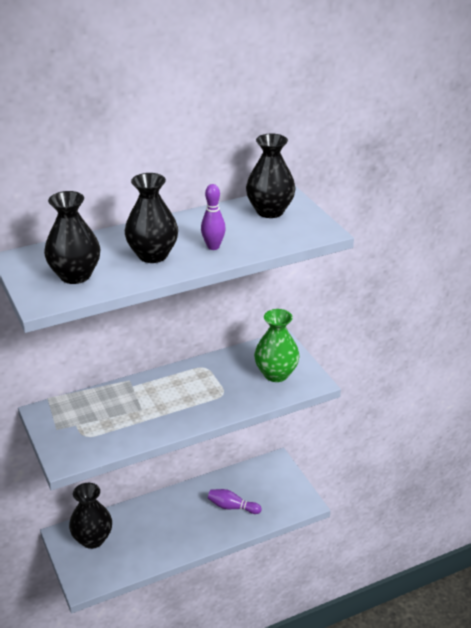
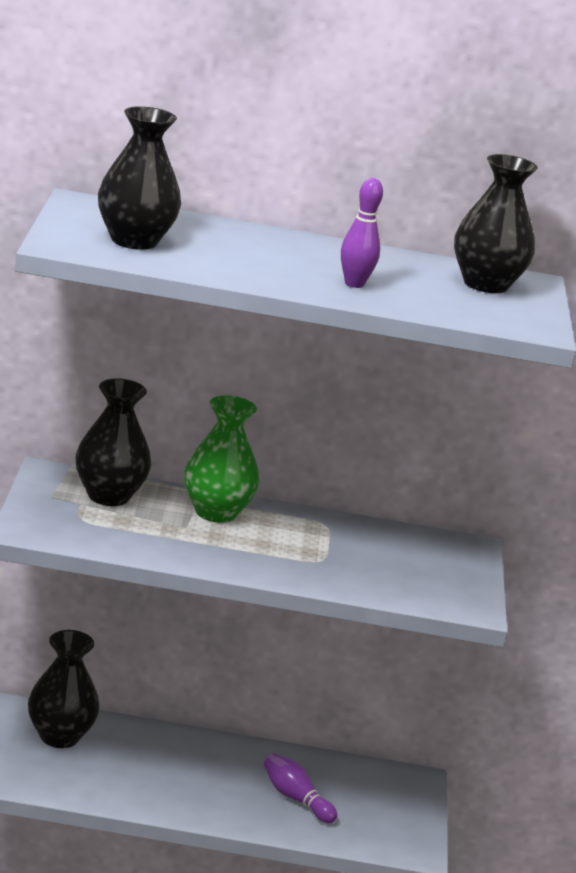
camera: 25 degrees right, 10 degrees down
(153, 255) = (260, 261): black vase -> black vase (108, 496)
(276, 374) = (424, 574): green vase -> green vase (216, 512)

